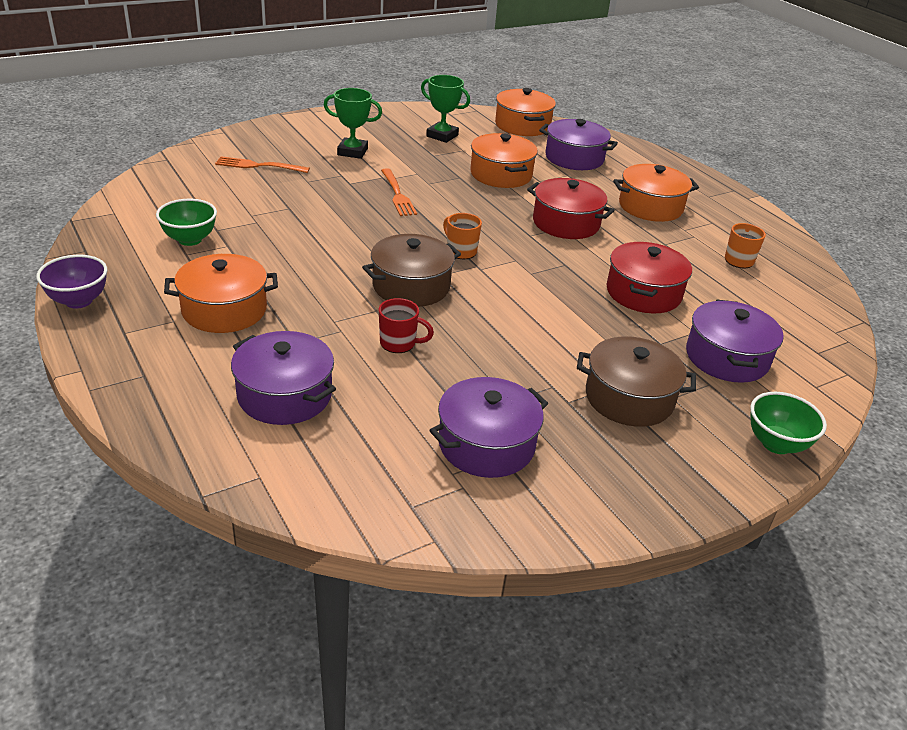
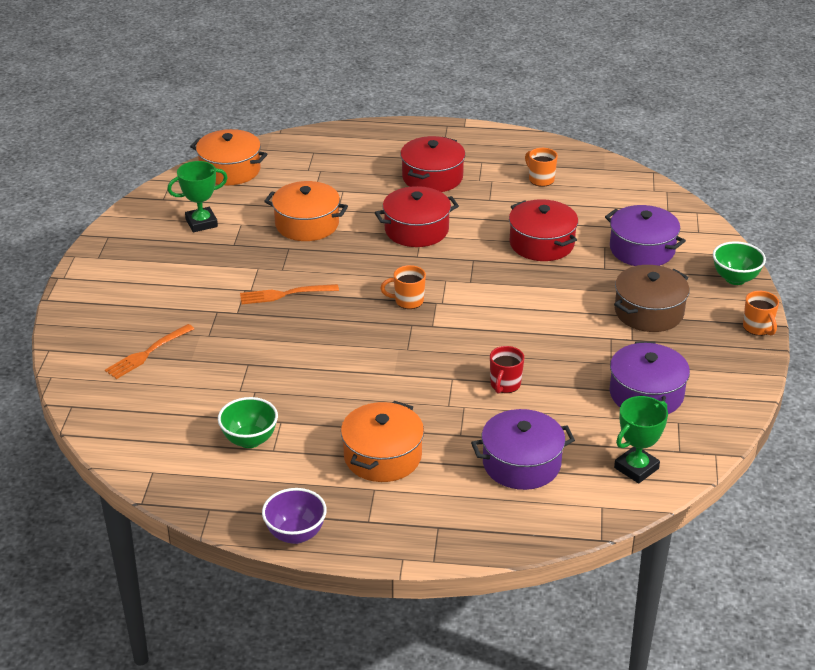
camera: 50 degrees left, 0 degrees up
(352, 152) = (178, 287): green trophy -> green trophy (636, 468)
(397, 194) = (285, 294): orange fork -> orange fork turned 150 degrees clockwise
(399, 343) = (505, 385): red mug -> red mug turned 150 degrees clockwise
(411, 286) = (435, 347): brown pot -> none
(574, 158) = (318, 173): purple pot -> none
(650, 207) = (432, 177): orange pot -> red pot
(712, 495) = (758, 328): none -> orange mug

